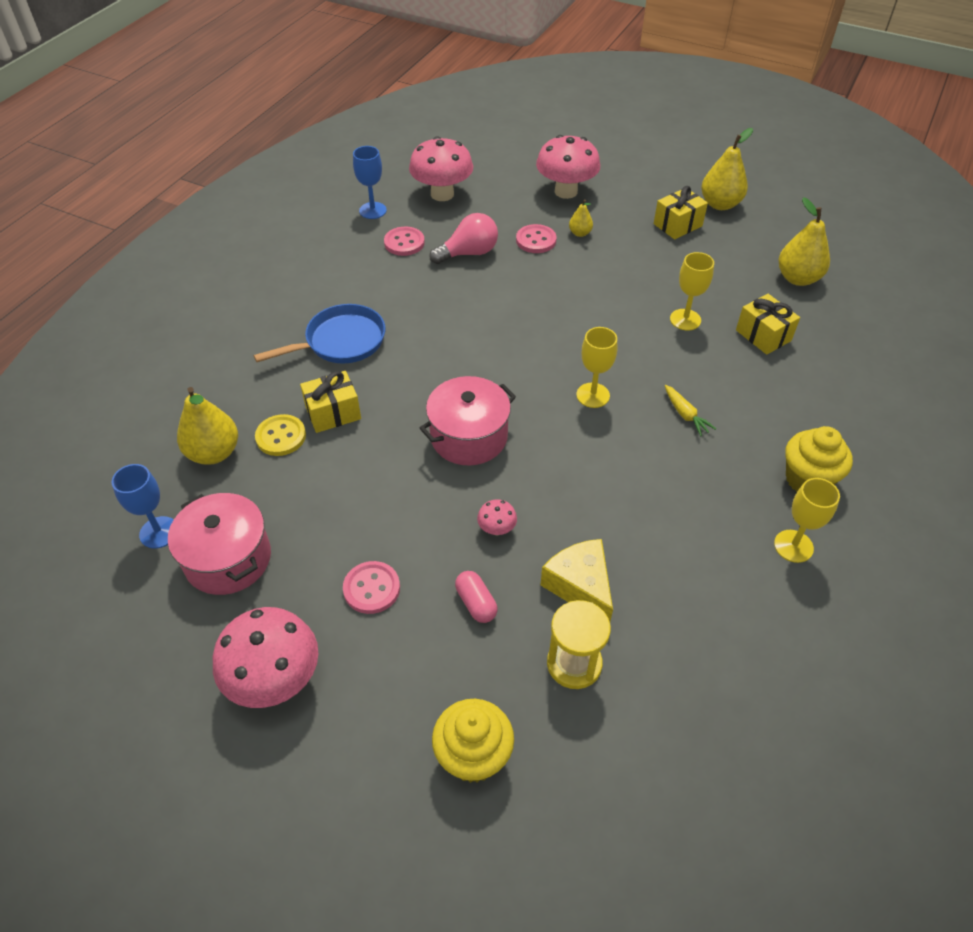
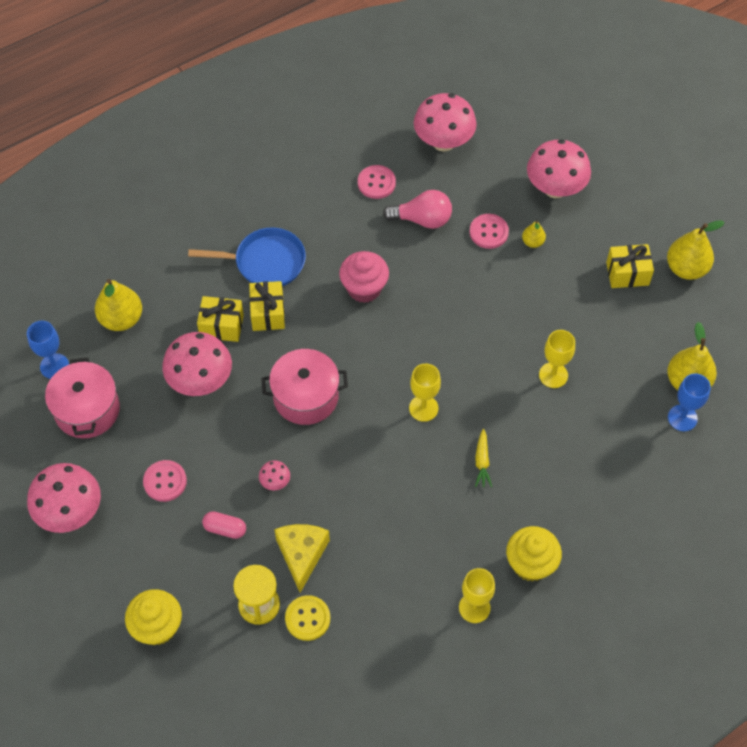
camera: 30 degrees right, 10 degrees up
(281, 436) = (174, 328): yellow button -> yellow button (307, 618)
(345, 472) = (200, 381): none -> pink mushroom
(373, 210) = (372, 134): blue goblet -> blue goblet (682, 418)
(456, 324) = (364, 288): none -> pink cupcake
(476, 603) = (225, 529): pink capsule -> pink capsule turned 75 degrees counterclockwise
(763, 335) = (606, 423): yellow gift -> yellow gift (268, 313)

